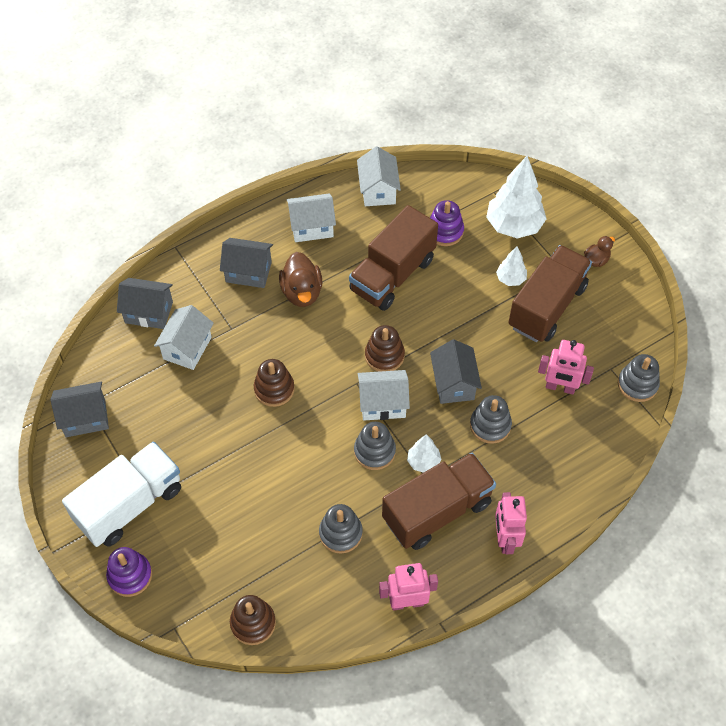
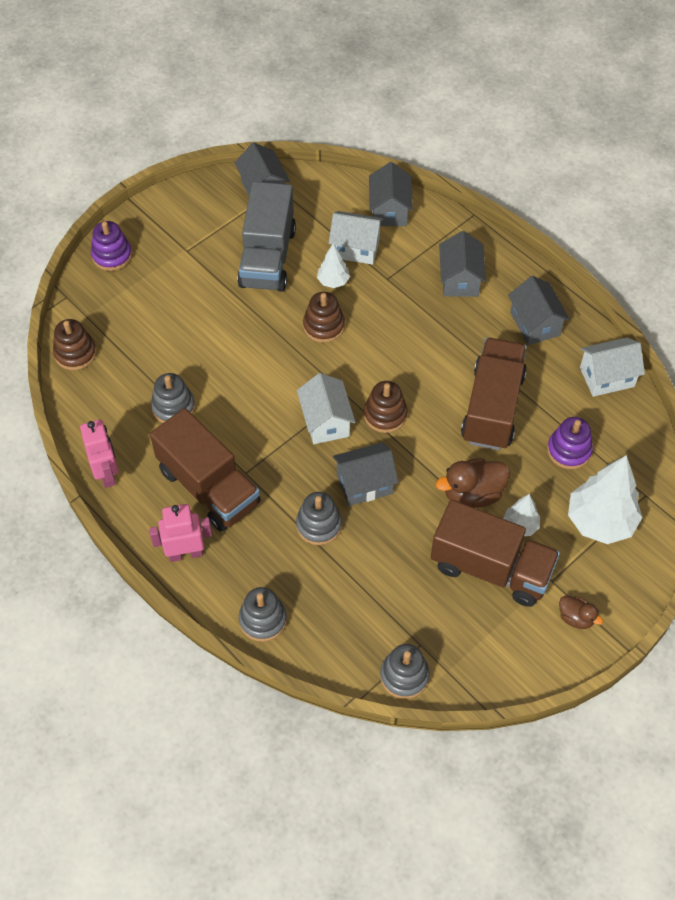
camera: 80 degrees right, 0 degrees up
(130, 505) = (180, 240): white truck -> none
(176, 426) = (267, 257): none -> grey truck
(302, 292) = (447, 329): brown duck -> brown duck (472, 494)
(312, 227) = (535, 324): white house -> grey house
(374, 451) = (268, 422): grey stacking toy -> grey stacking toy (263, 619)
(392, 275) = (492, 407): brown truck -> brown truck turned 75 degrees clockwise
(423, 462) = (263, 467): white tree -> white tree (333, 281)
(560, 387) = (382, 591): pink robot -> none

